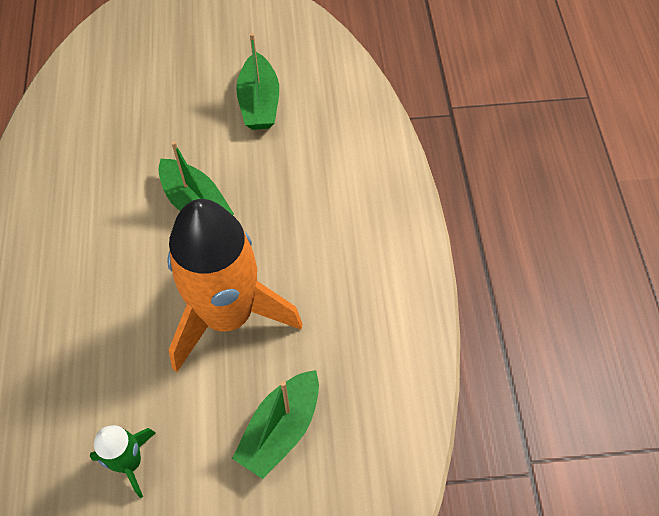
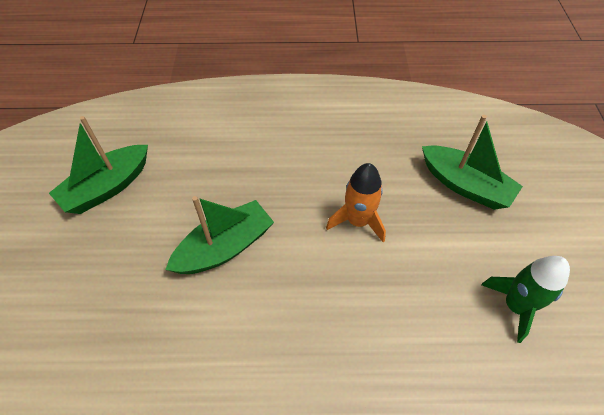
camera: 85 degrees left, 5 degrees down
(227, 315) = (358, 221): orange rocket -> orange rocket, size x0.46
(259, 103) = (107, 187): green boat -> green boat turned 135 degrees clockwise

